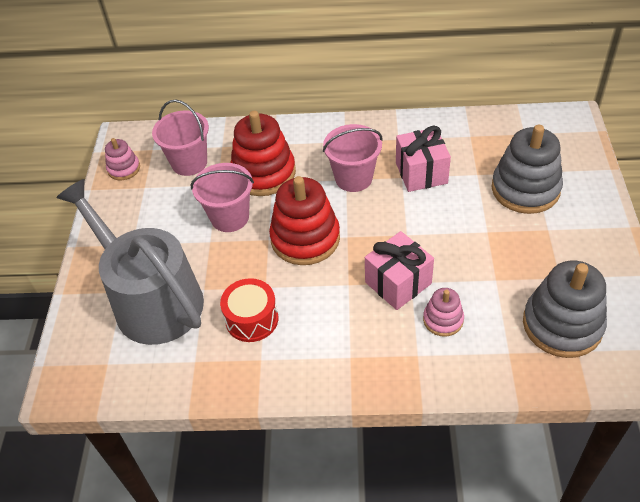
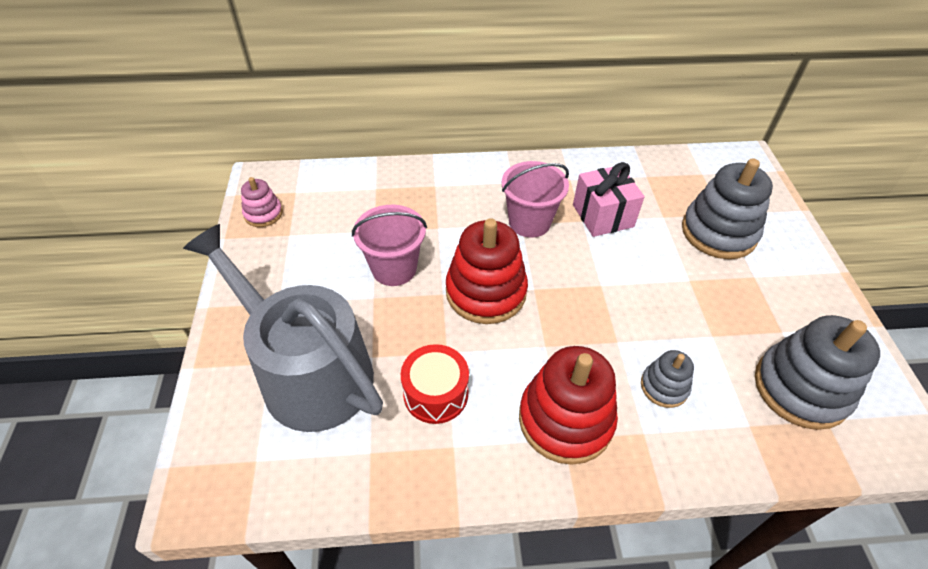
camera: 10 degrees left, 0 degrees up
(189, 163) = (340, 206): pink bucket -> none
(263, 173) = (427, 217): red stacking toy -> red stacking toy (565, 419)
(398, 283) = (602, 343): pink gift -> none
(443, 320) = (664, 386): pink stacking toy -> grey stacking toy

